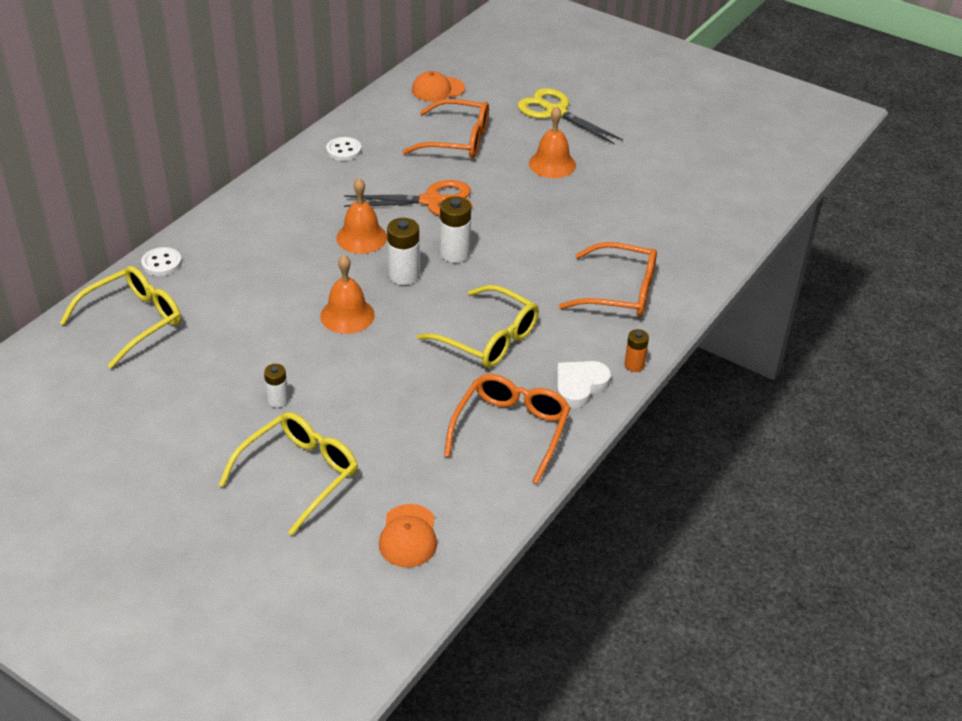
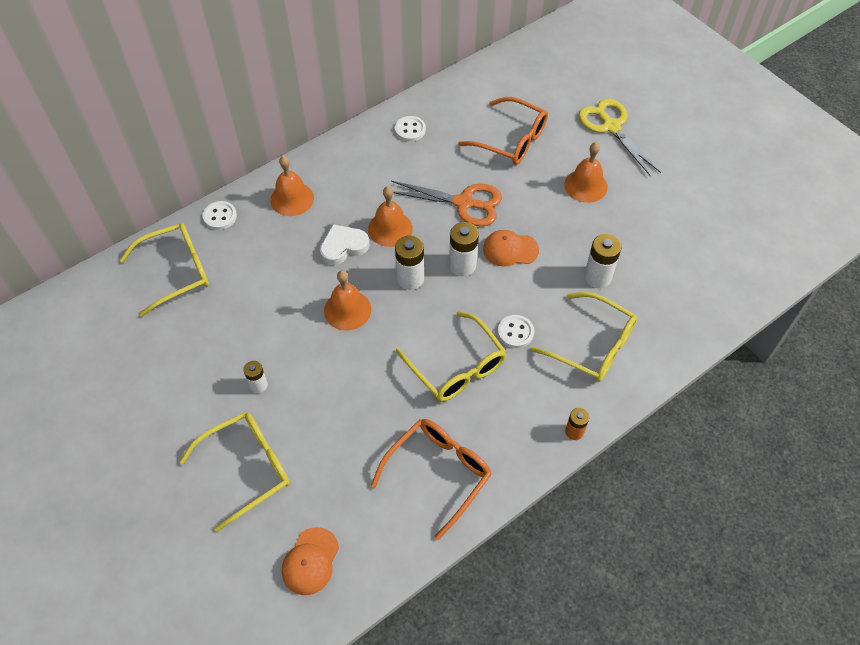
camera: 20 degrees right, 15 degrees up
(238, 232) = (292, 199): none -> orange bell
(437, 89) = (515, 79): orange cap -> orange cap (510, 249)
(536, 297) = (515, 332): none -> white button
(579, 386) = (516, 441): white heart -> white heart (343, 246)
(599, 236) = (597, 277): none -> white battery
(620, 292) = (592, 345): orange glasses -> yellow glasses

